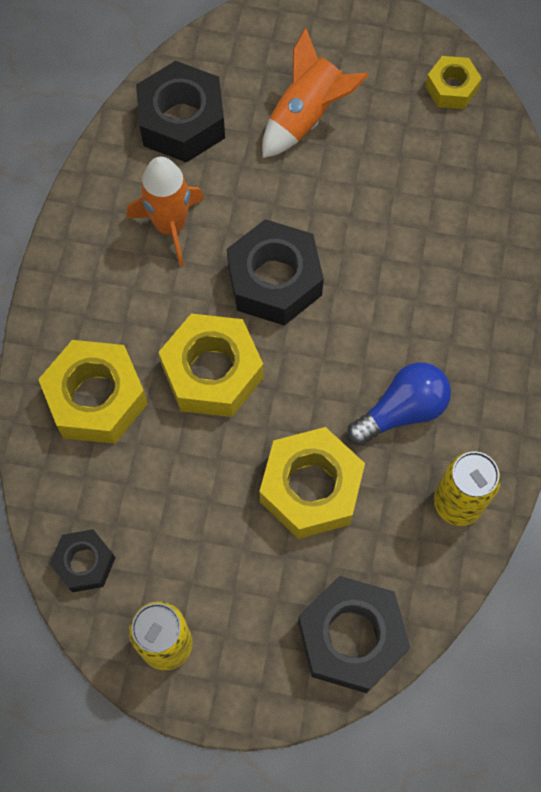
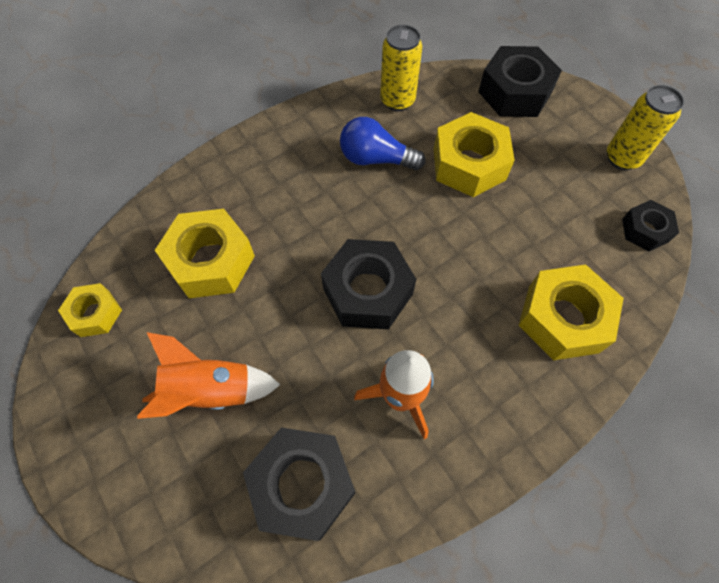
camera: 135 degrees left, 5 degrees down
(212, 372) = (467, 270): yellow nut -> yellow nut (210, 261)

